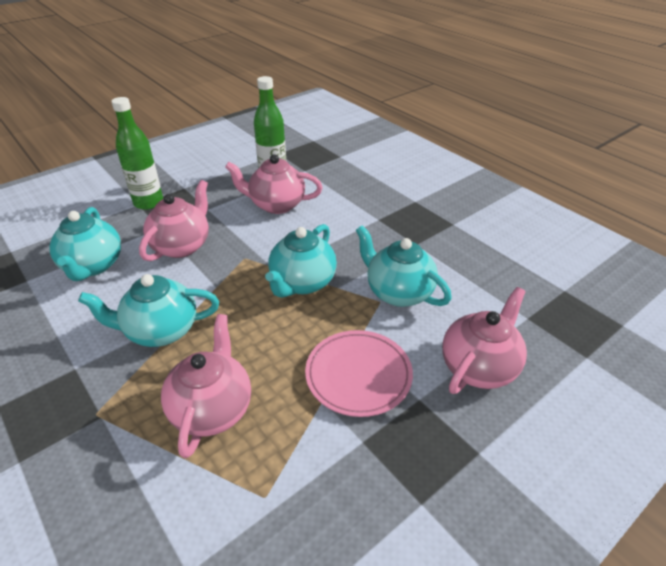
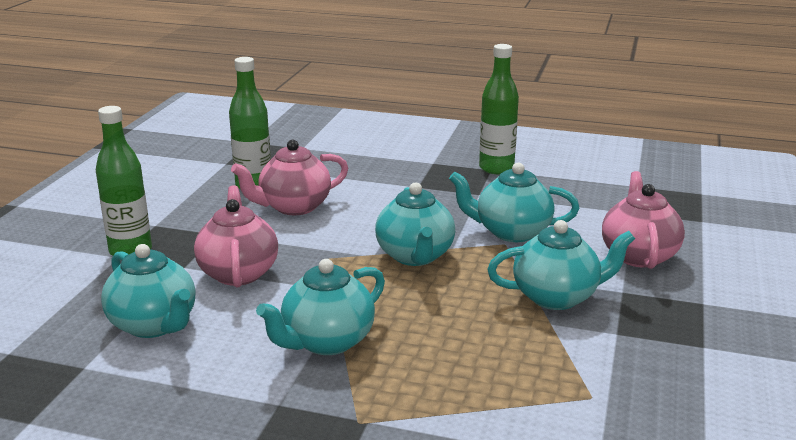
camera: 35 degrees left, 15 degrees down
(212, 409) = (466, 369): pink teapot -> none
(358, 375) = (557, 297): pink plate -> turquoise teapot
(458, 224) = (496, 168): none -> green bottle

